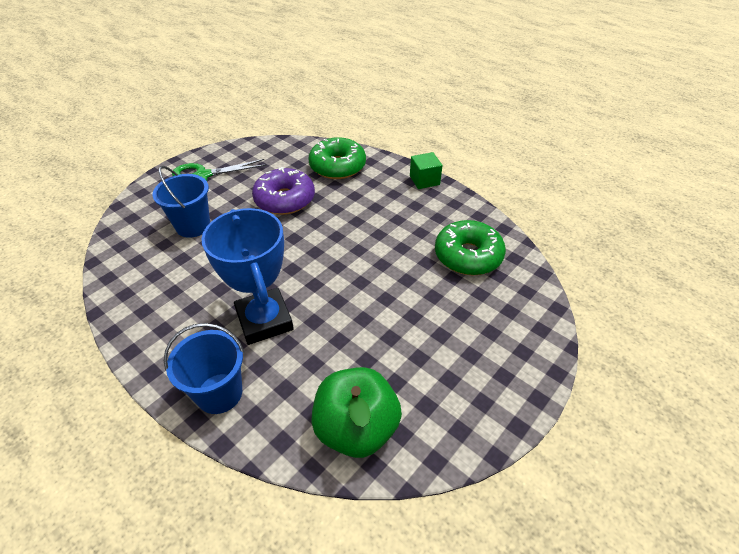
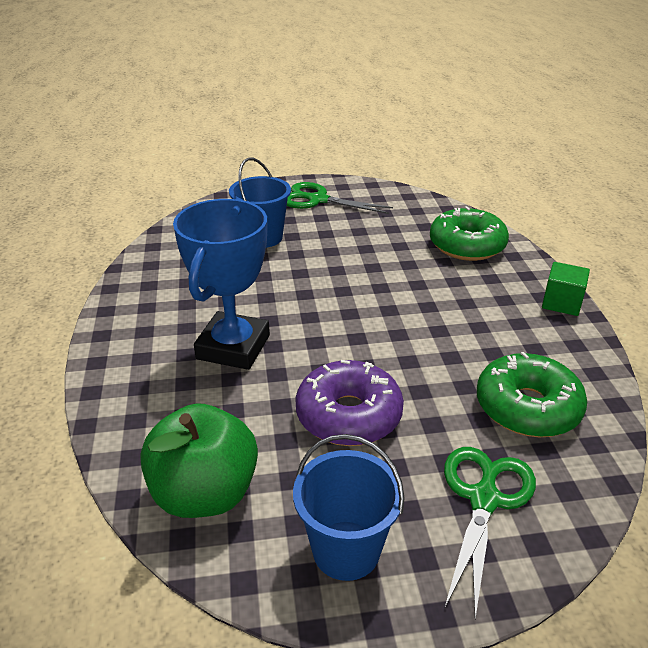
camera: 40 degrees right, 10 degrees down
(219, 393) = (130, 383): blue bucket -> blue bucket (346, 550)
(285, 199) = (373, 252): purple donut -> purple donut (348, 415)
(498, 323) = (484, 499): none -> green scissors

